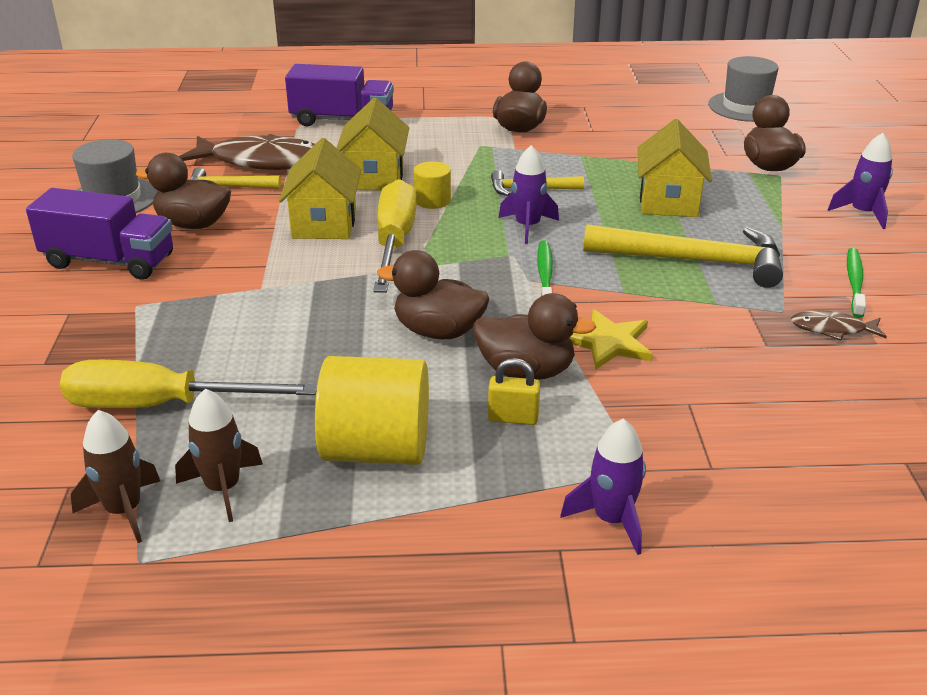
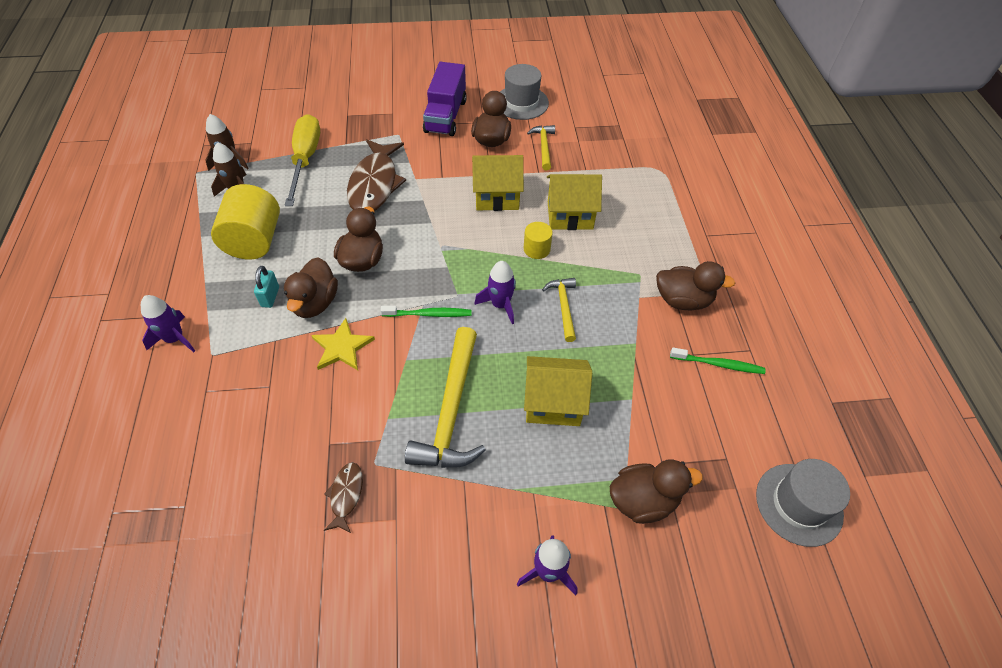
camera: 85 degrees right, 20 degrees up
(262, 162) = (584, 157): brown fish -> brown fish (375, 184)
(342, 120) = (667, 189): purple truck -> none
(394, 242) = (473, 233): yellow screwdriver -> none
(513, 418) = (270, 297): yellow padlock -> turquoise padlock
(854, 282) = (415, 530): green toothbrush -> green toothbrush (718, 364)

